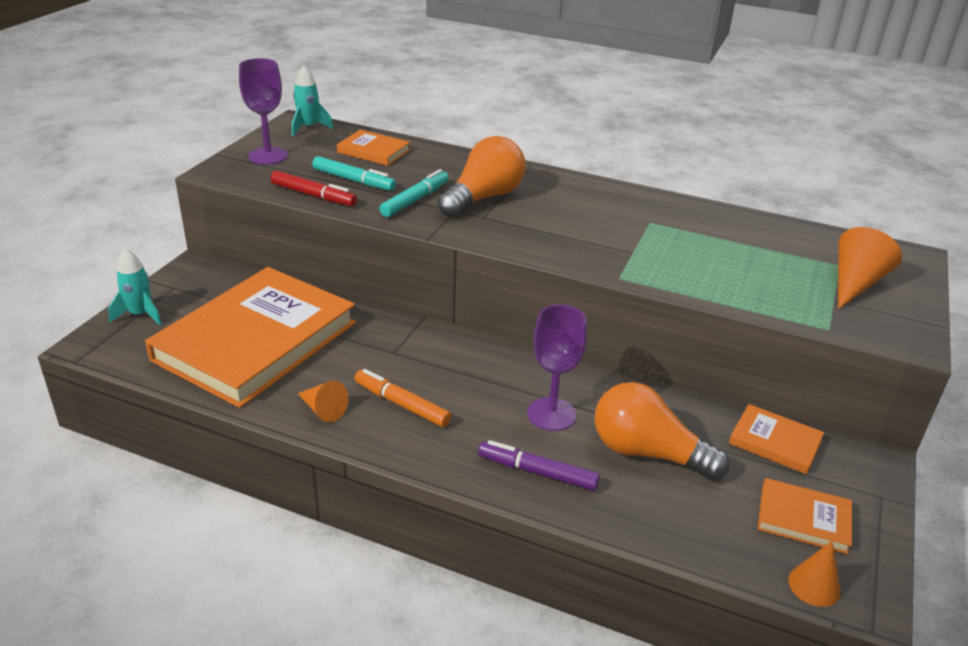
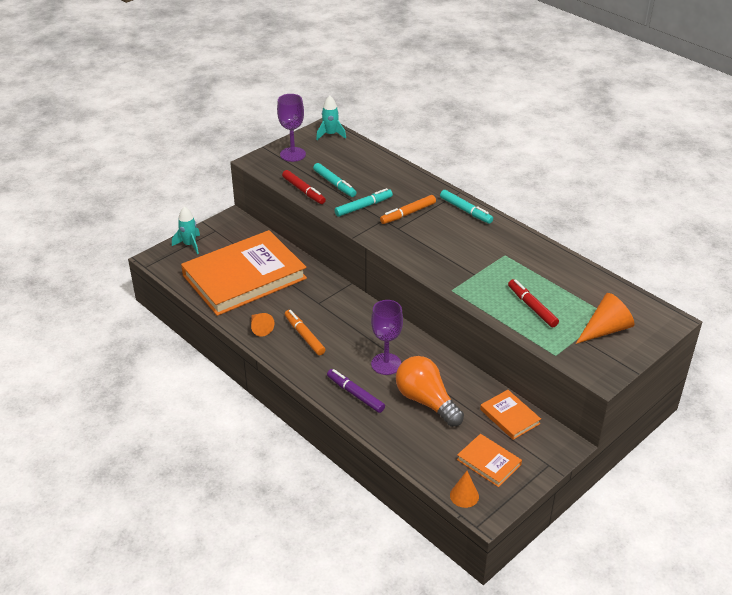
camera: 25 degrees right, 5 degrees up
(373, 151) = (361, 162): orange book -> none
(483, 198) = (408, 213): orange light bulb -> orange marker
(556, 182) = (465, 211): none -> turquoise marker
(742, 276) = (532, 307): none -> red marker

